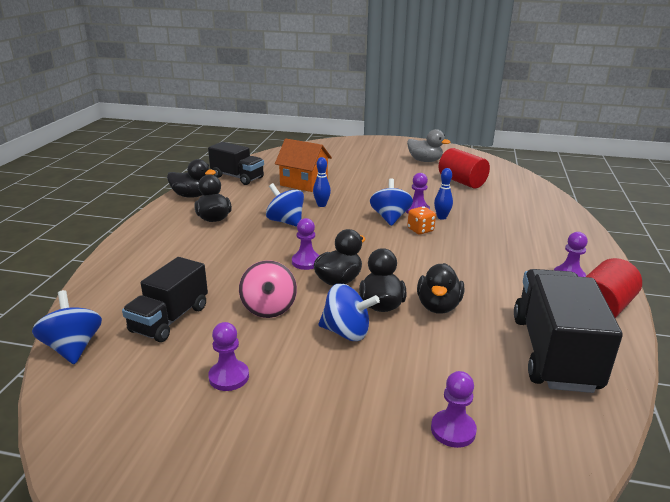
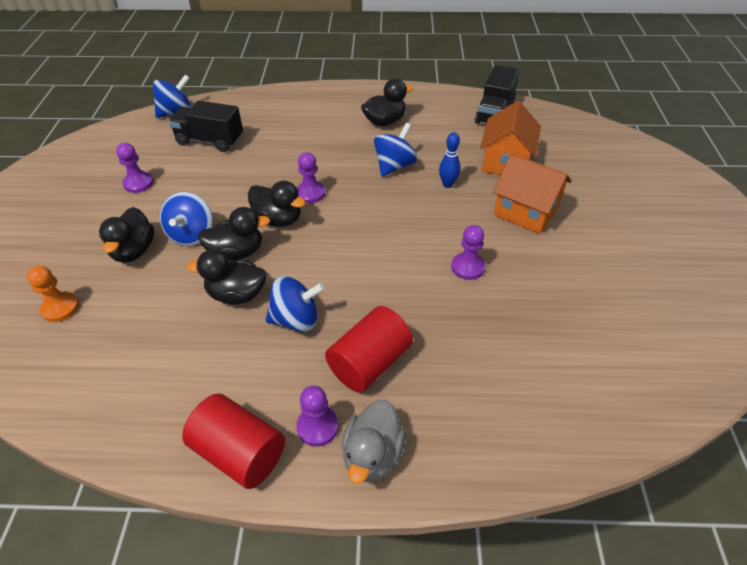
camera: 80 degrees right, 20 degrees up
(192, 196) = (431, 97): black duck -> black duck (134, 251)
(269, 308) = (227, 185): pink spinning top -> none
(364, 186) = (525, 212): none -> orange house
(390, 218) = (435, 243): blue spinning top -> blue spinning top (296, 319)
(420, 230) = (410, 273): orange dice -> none
(425, 161) = (669, 267): grey duck -> grey duck (372, 455)
(441, 217) = (456, 292): blue bowling pin -> none
(453, 430) = (60, 308): purple pawn -> orange pawn
(461, 182) = (603, 314): red cylinder -> red cylinder (369, 363)
(554, 353) = (153, 389): black truck -> none

